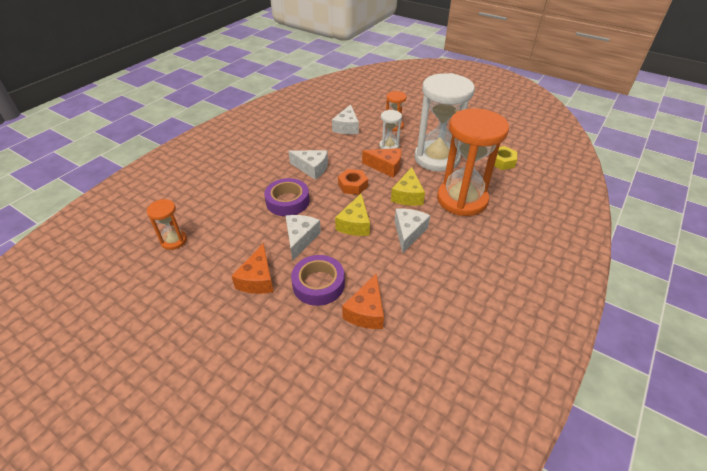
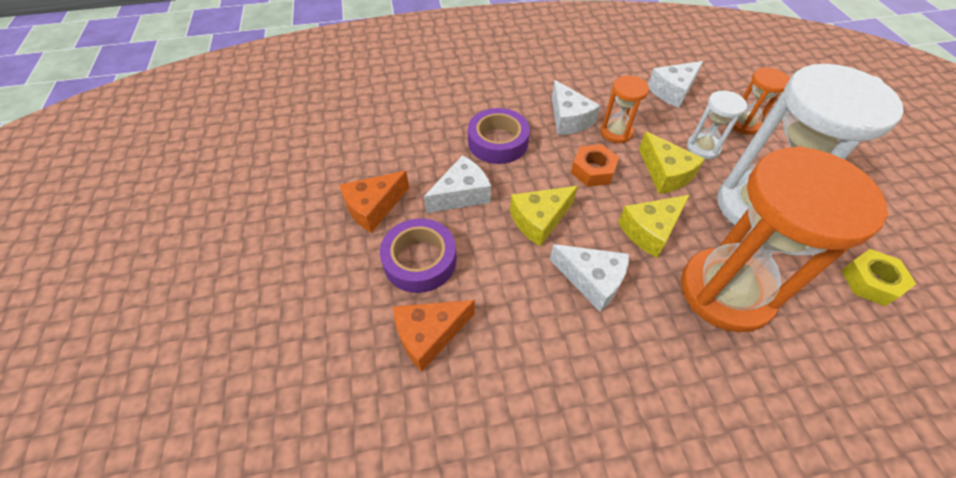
camera: 45 degrees right, 10 degrees up
(174, 240) = (354, 114): orange hourglass -> orange hourglass (616, 132)
(386, 167) = (665, 173): orange cheese -> yellow cheese
(408, 233) = (592, 280): white cheese -> white cheese turned 60 degrees clockwise

